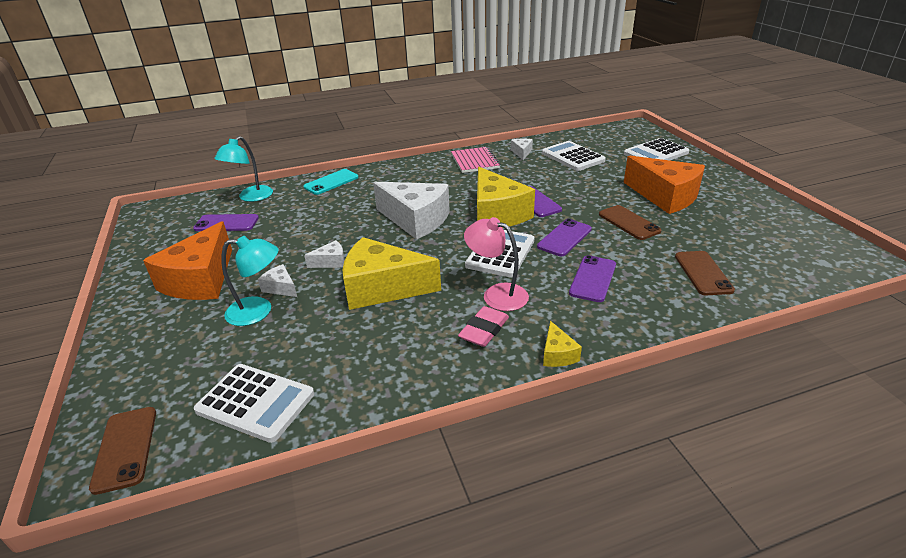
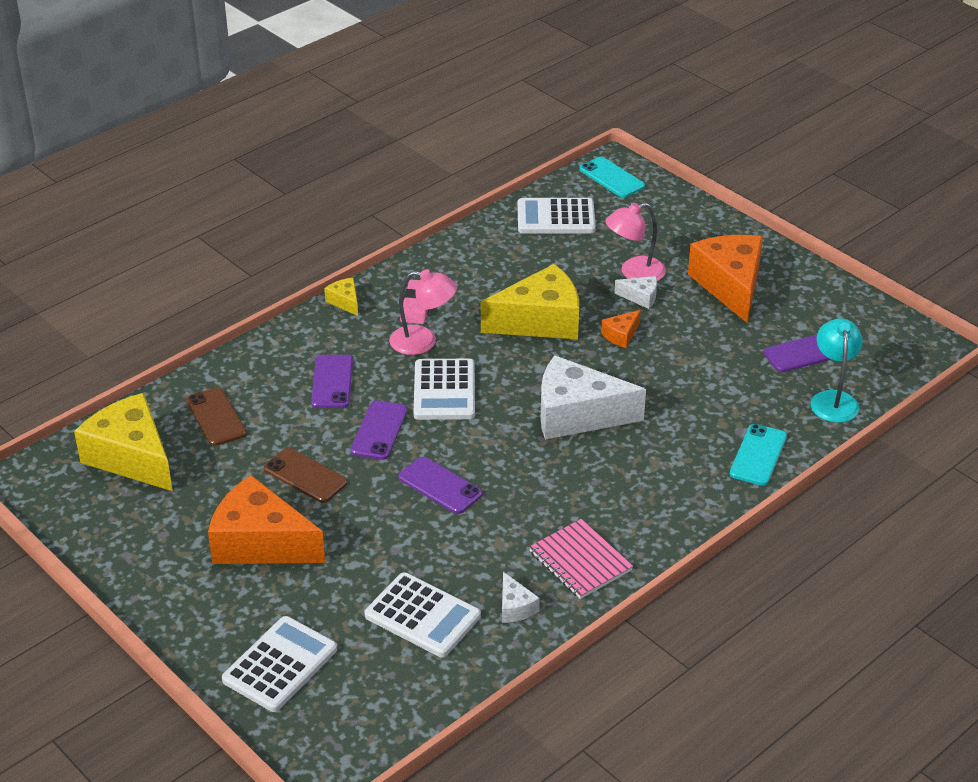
camera: 155 degrees right, 5 degrees up
(125, 449) = (611, 178): brown phone -> turquoise phone
(258, 311) = (634, 273): turquoise lamp -> pink lamp
(331, 262) = (621, 335): white cheese -> orange cheese
(497, 214) = (480, 450): yellow cheese -> yellow cheese (131, 457)

